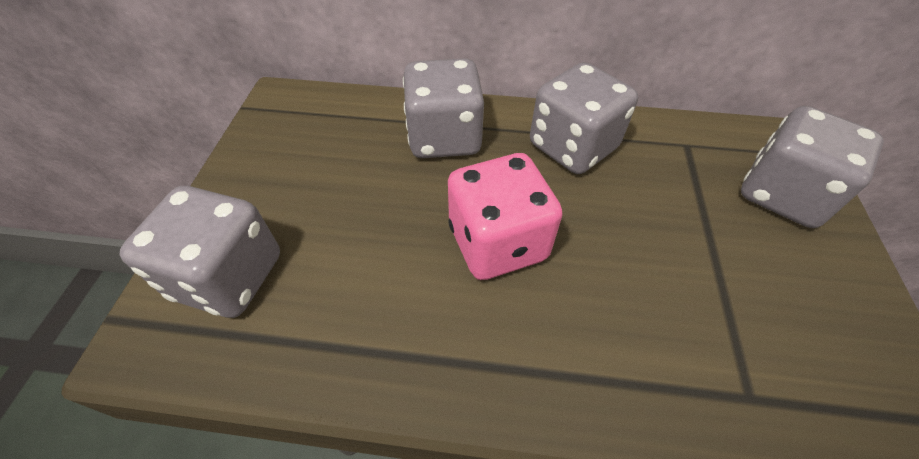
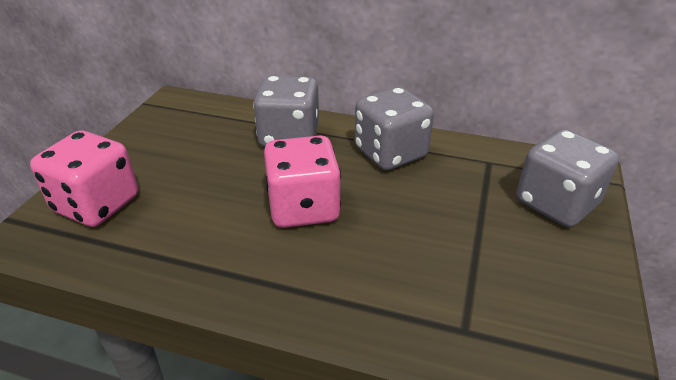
camera: 10 degrees right, 15 degrees down
(228, 276) = (97, 204): grey dice -> pink dice

